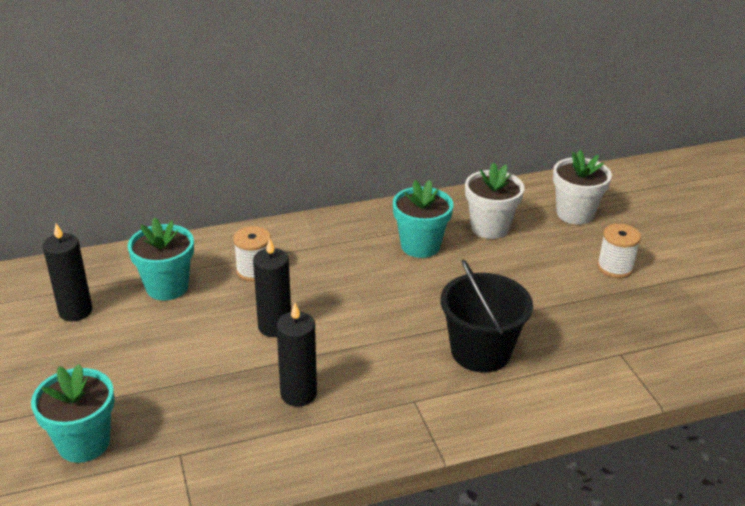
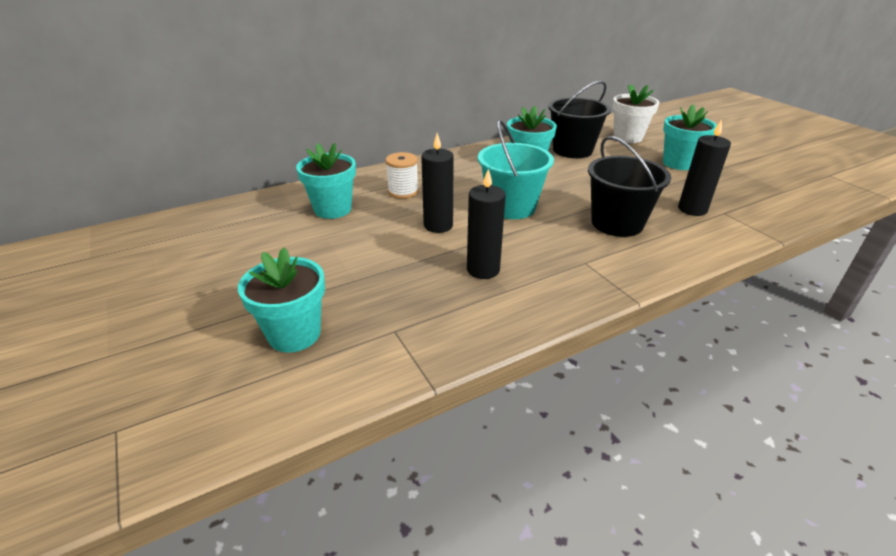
camera: 10 degrees left, 0 degrees up
(75, 311) = (255, 234): black candle -> black candle (692, 209)
(369, 311) = (511, 207): none -> turquoise bucket
(489, 227) = (572, 150): white flower pot -> black bucket
(615, 267) = (679, 163): white spool -> turquoise flower pot

